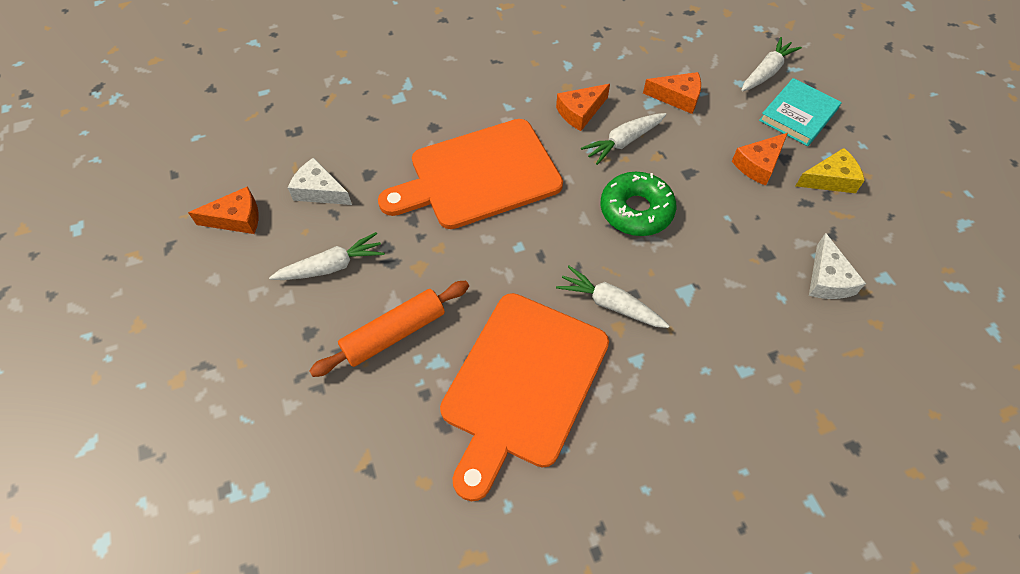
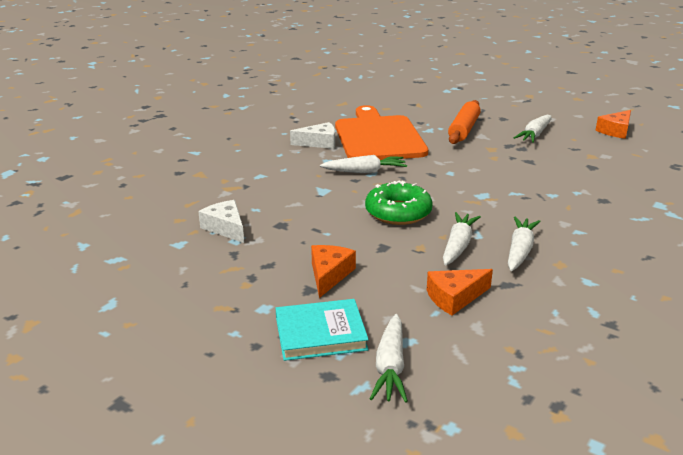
camera: 145 degrees right, 30 degrees down
(319, 191) = (601, 152): white cheese -> white cheese (319, 143)
(478, 175) = (527, 190): orange cutting board -> none
(580, 112) = (520, 250): orange cheese -> white carrot
(798, 115) = (320, 333): turquoise book -> turquoise book turned 75 degrees clockwise
(830, 179) = (255, 289): yellow cheese -> none

